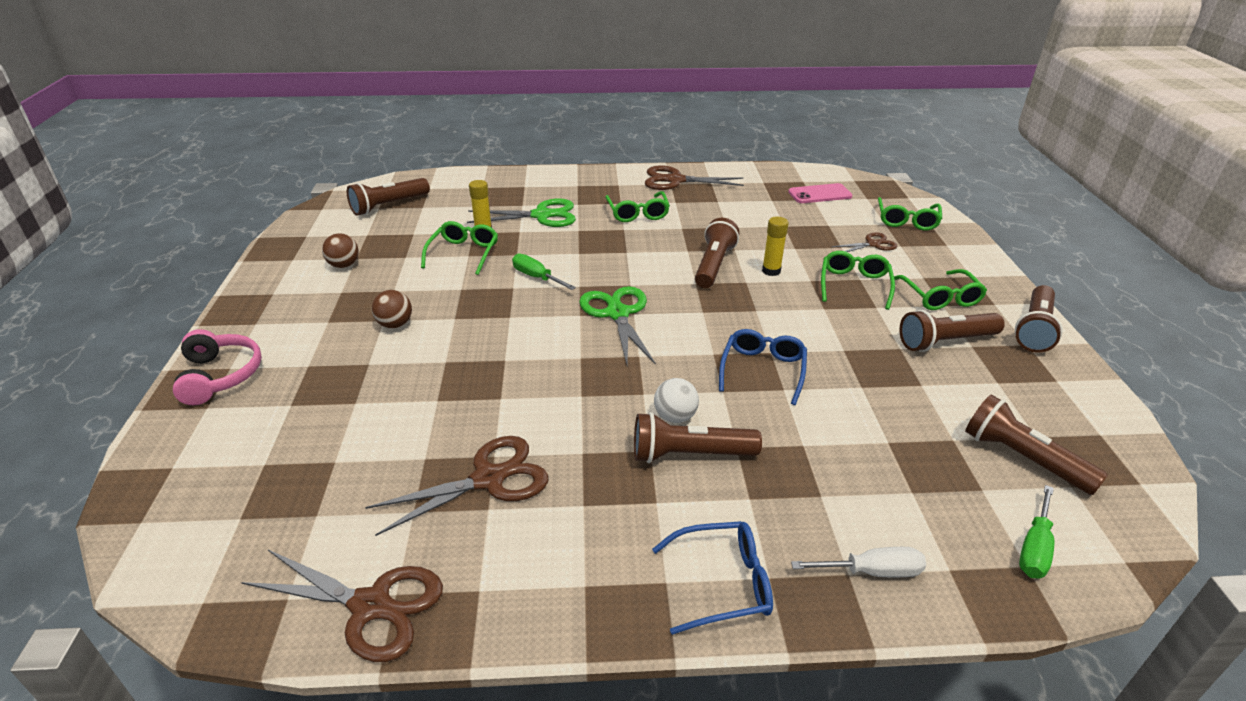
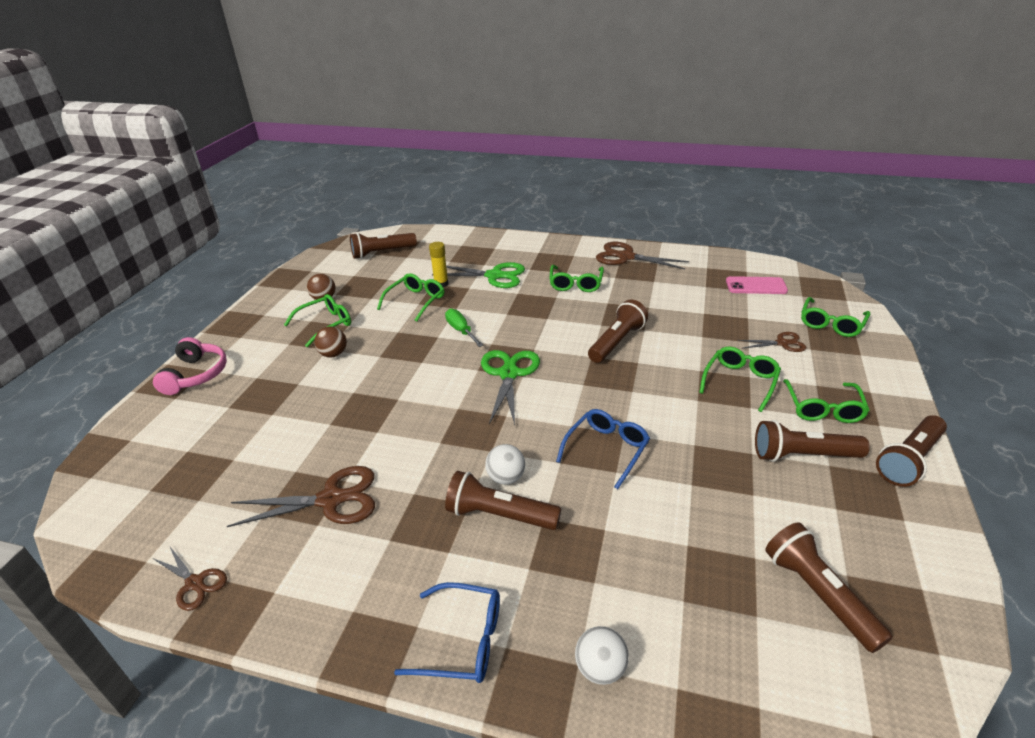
camera: 20 degrees right, 0 degrees up
(363, 294) = (325, 325): none -> green glasses
(371, 606) = (195, 583): brown scissors -> brown scissors, size x0.58
(771, 271) = (667, 355): yellow glue stick -> none
(871, 571) = (600, 668): white screwdriver -> white ball
(1034, 547) = (778, 691): green screwdriver -> none

